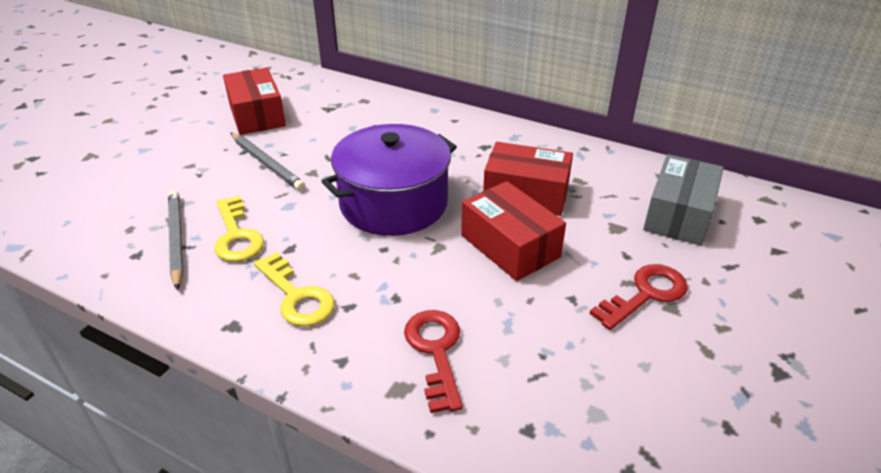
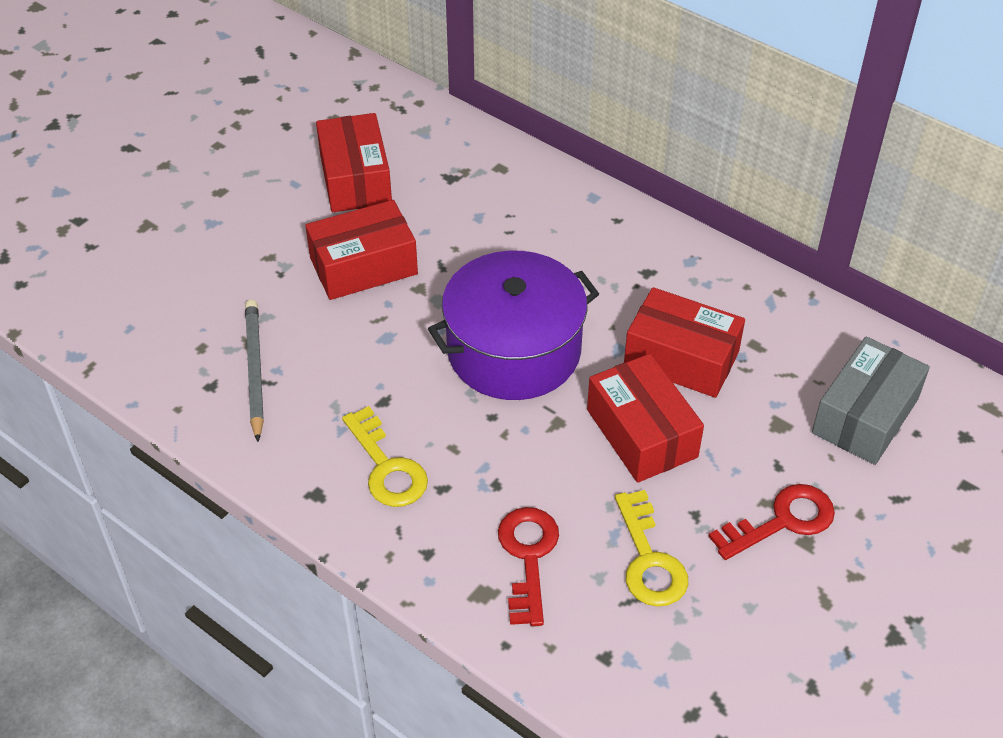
camera: 10 degrees right, 10 degrees up
(236, 235) = (323, 374): yellow key -> yellow key (649, 559)
(266, 163) = (363, 266): grey pencil -> red box

